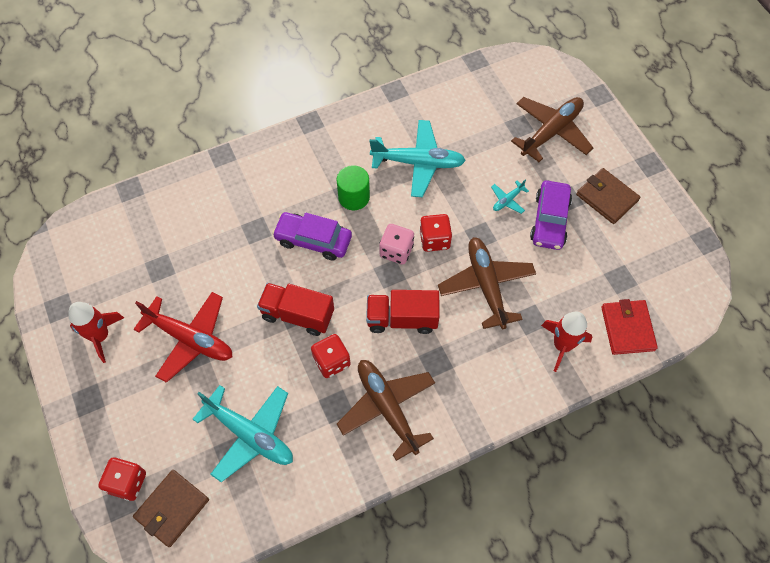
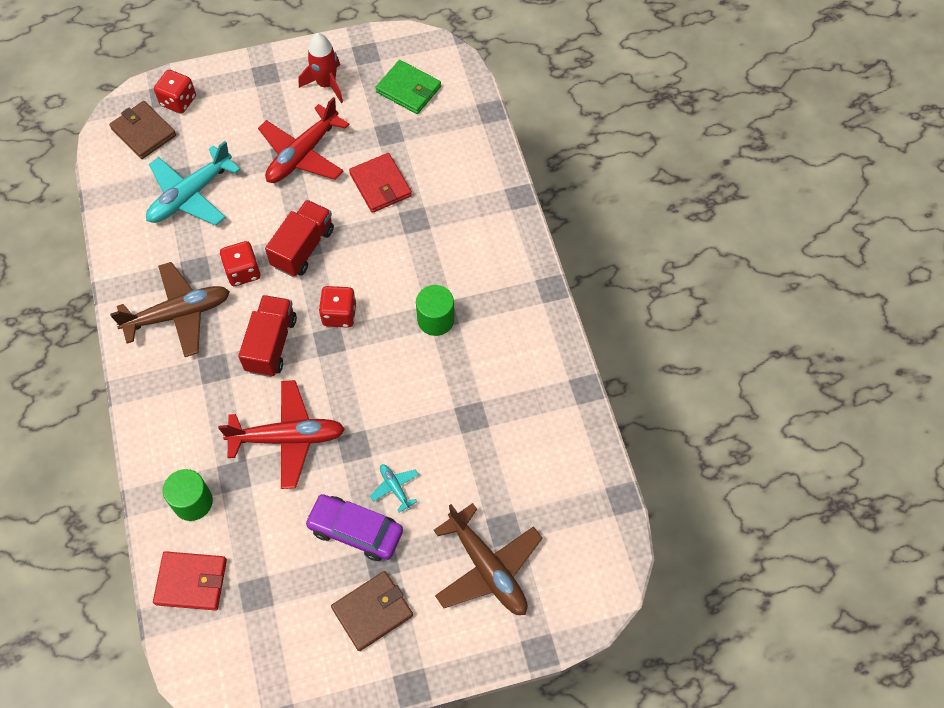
camera: 100 degrees right, 0 degrees up
(105, 261) = (408, 89): none -> green wallet
(220, 264) = (380, 185): none -> red wallet
(313, 240) = (388, 272): purple car -> none
(396, 251) = (355, 352): pink dice -> none
(418, 163) = (470, 397): turquoise plane -> none
(434, 240) = (360, 394): red dice -> red dice (339, 314)
(486, 285) = (288, 438): brown plane -> red plane
(562, 345) = (193, 502): red rocket -> green cylinder

